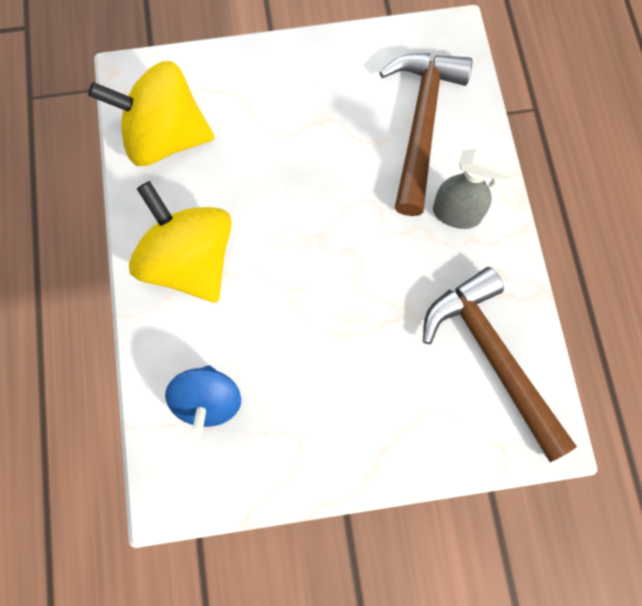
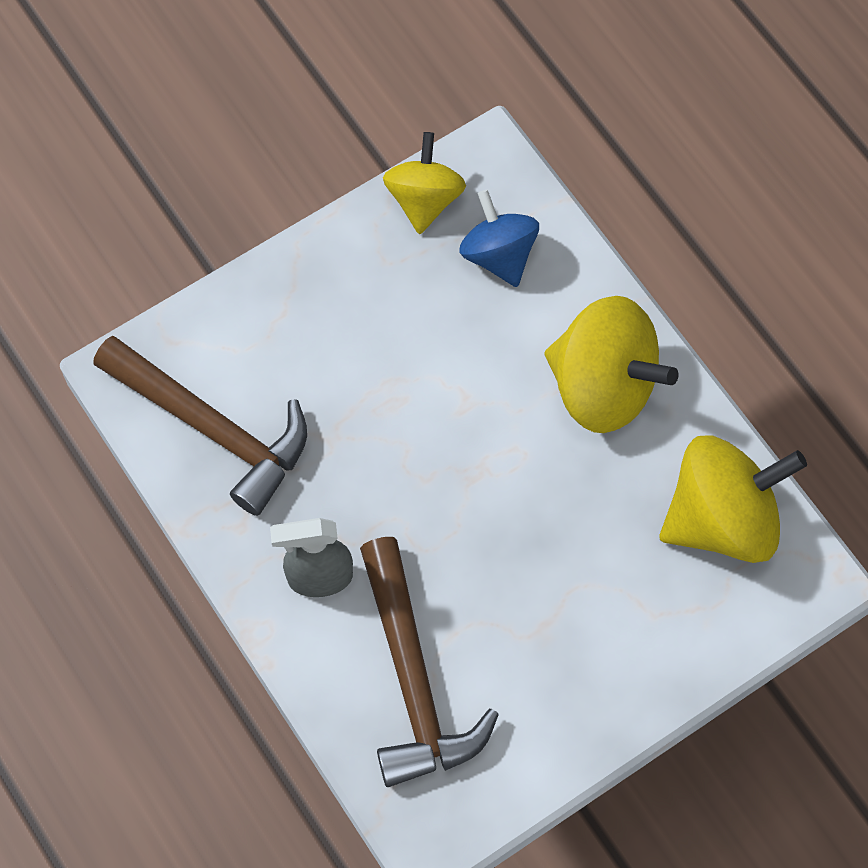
camera: 155 degrees right, 5 degrees down
(241, 480) = (424, 199): none -> yellow spinning top

